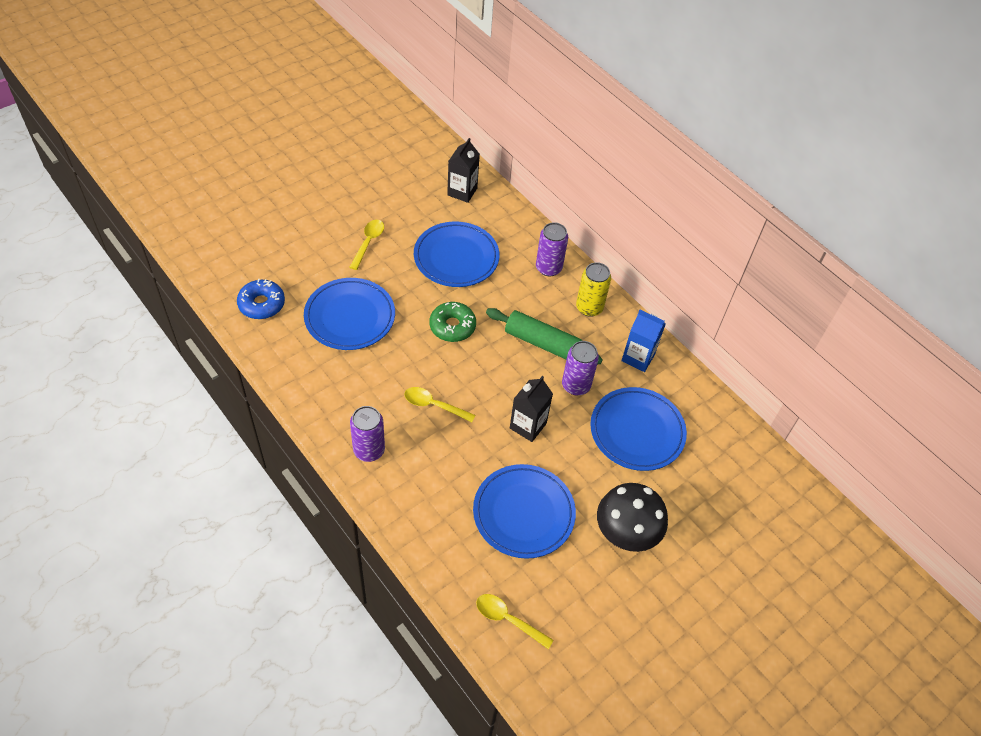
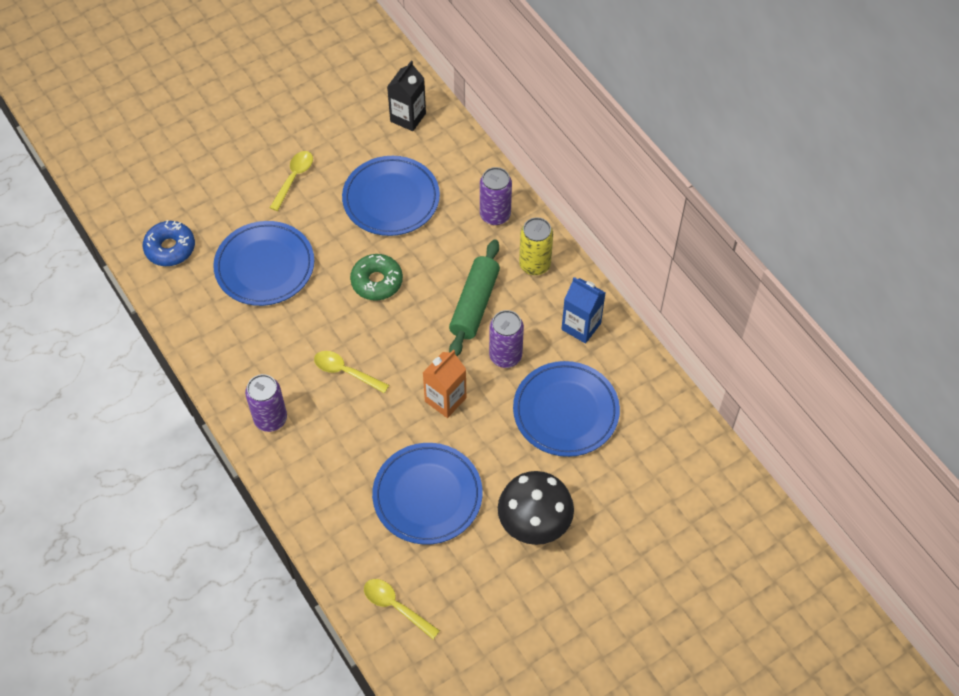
camera: 10 degrees right, 5 degrees up
(528, 426) = (445, 399): black carton -> orange carton
(542, 343) = (475, 304): green rolling pin -> green rolling pin turned 75 degrees clockwise

